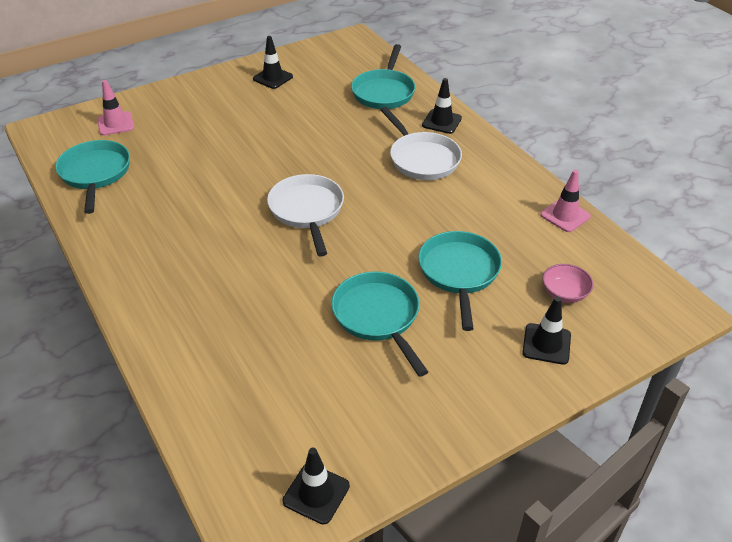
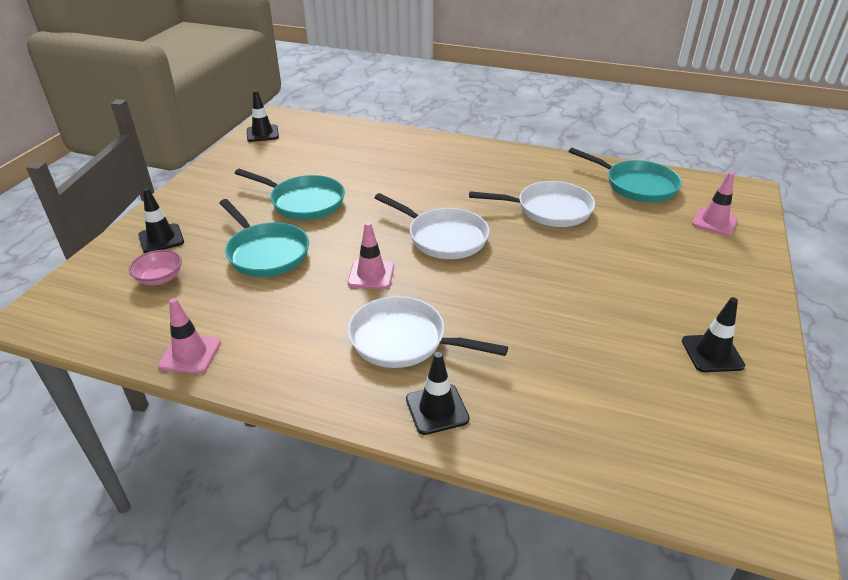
camera: 140 degrees right, 5 degrees down
(196, 190) = (549, 210): none -> white pan
(384, 92) = (566, 417): turquoise pan -> none
(396, 209) = (371, 275): none -> pink traffic cone

